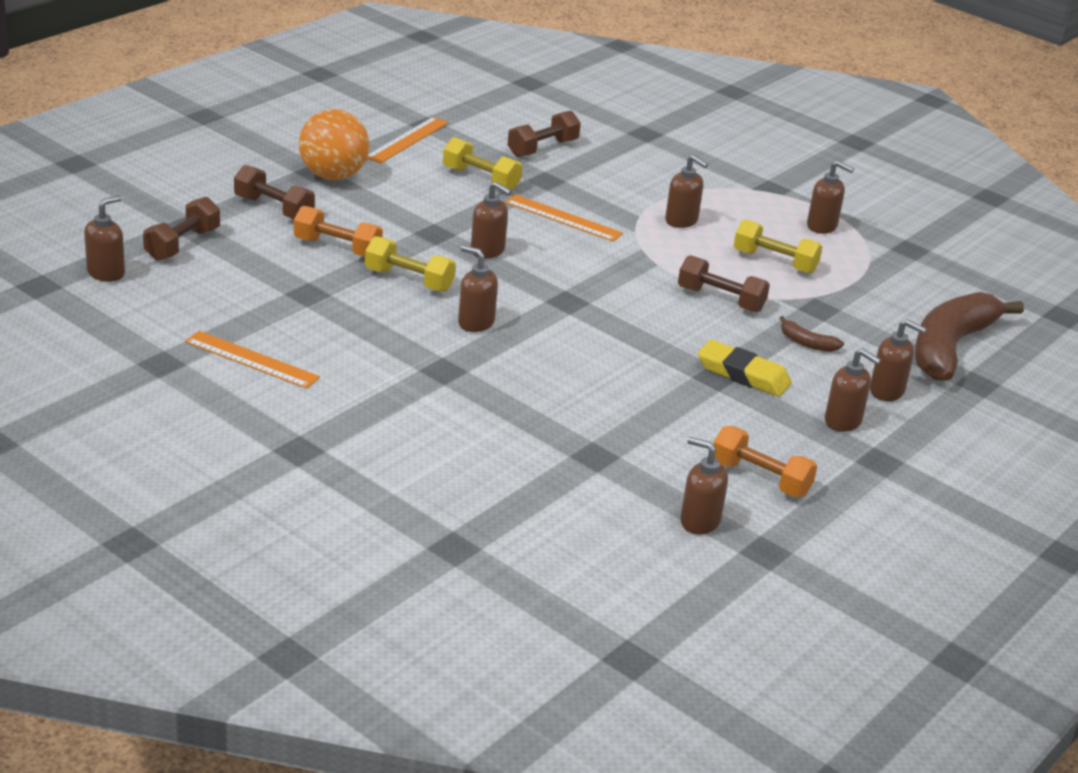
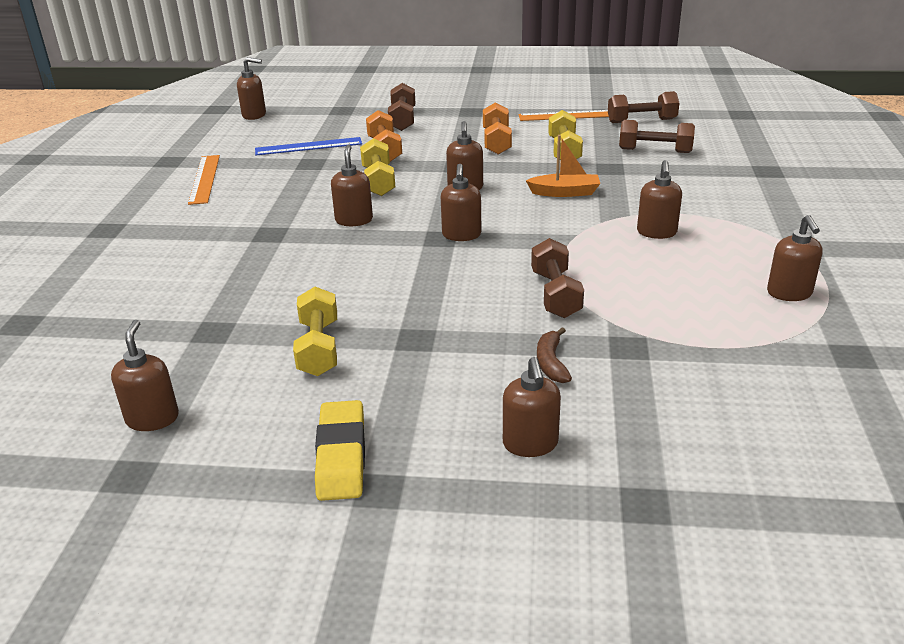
camera: 60 degrees right, 0 degrees up
(182, 244) = (317, 117): brown dumbbell -> brown dumbbell (641, 121)
(260, 279) = (308, 146): none -> blue ruler
(333, 176) = (476, 117): orange ball -> none
(563, 218) = (565, 192): orange ruler -> orange boat
(743, 374) = (440, 350): yellow eraser -> yellow eraser (341, 456)
(760, 478) = (262, 425): orange dumbbell -> orange dumbbell (496, 142)
(774, 262) = (672, 294): yellow dumbbell -> yellow dumbbell (319, 348)
(843, 421) = (430, 437): brown soap dispenser -> brown soap dispenser (461, 235)
(950, 347) = (692, 455): brown banana -> none

